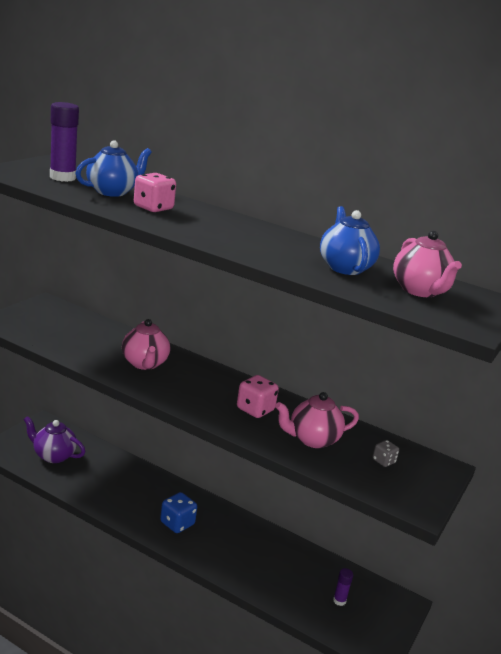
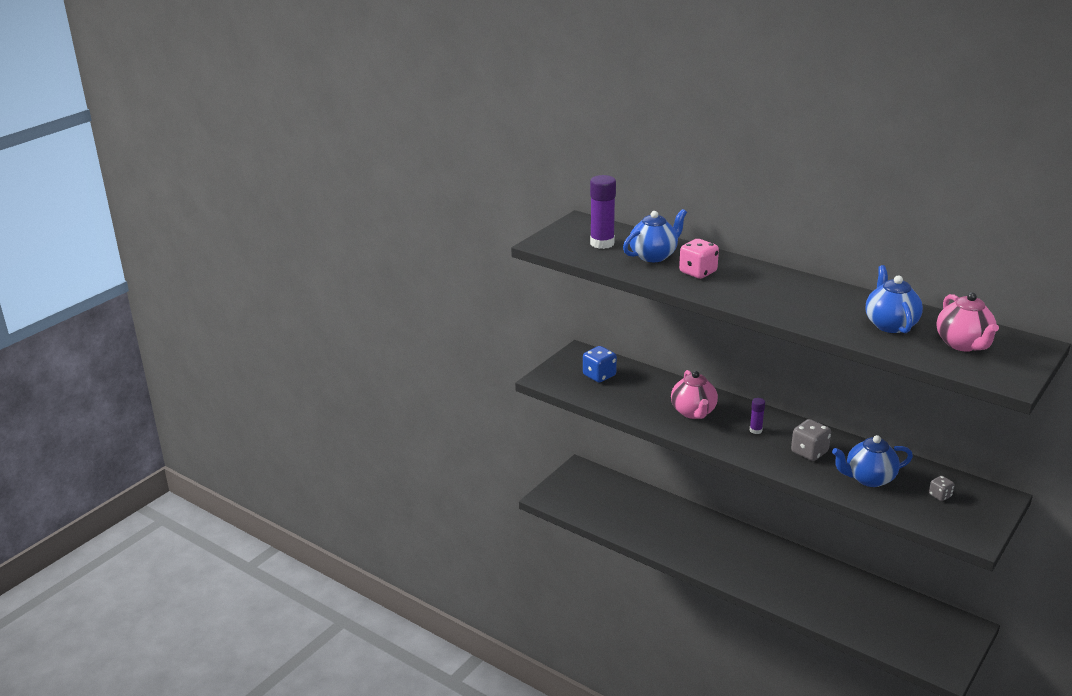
camera: 10 degrees right, 5 degrees up
(53, 455) = (599, 502): purple teapot -> none
(177, 523) = (735, 562): blue dice -> blue dice (599, 375)
(255, 410) = (809, 452): pink dice -> grey dice
(312, 439) = (869, 478): pink teapot -> blue teapot
(339, 600) = (905, 627): purple glue stick -> purple glue stick (755, 430)

